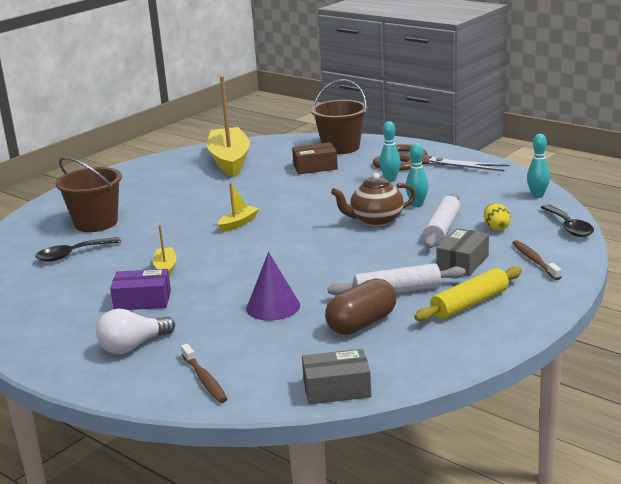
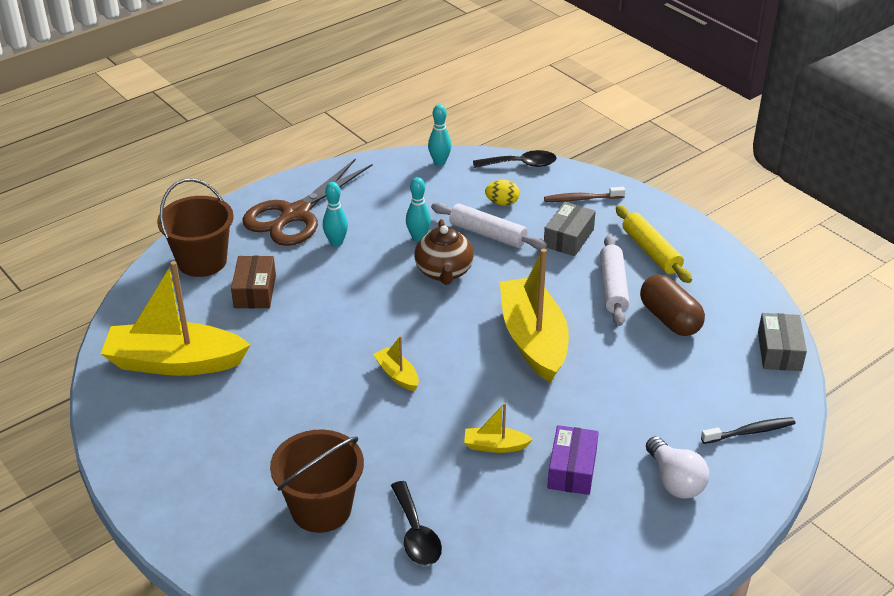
camera: 80 degrees left, 15 degrees up
(204, 379) = (750, 432): brown toothbrush -> black toothbrush
(273, 307) = (618, 371): purple cone -> none
(302, 266) = (533, 340): none -> yellow boat
(463, 262) = (568, 238): grey box -> grey box turned 75 degrees clockwise

